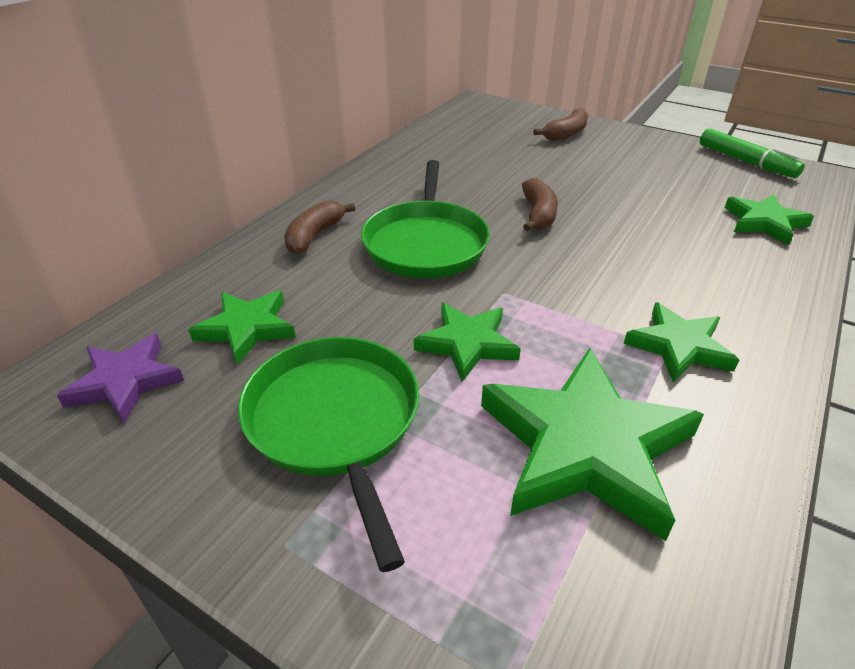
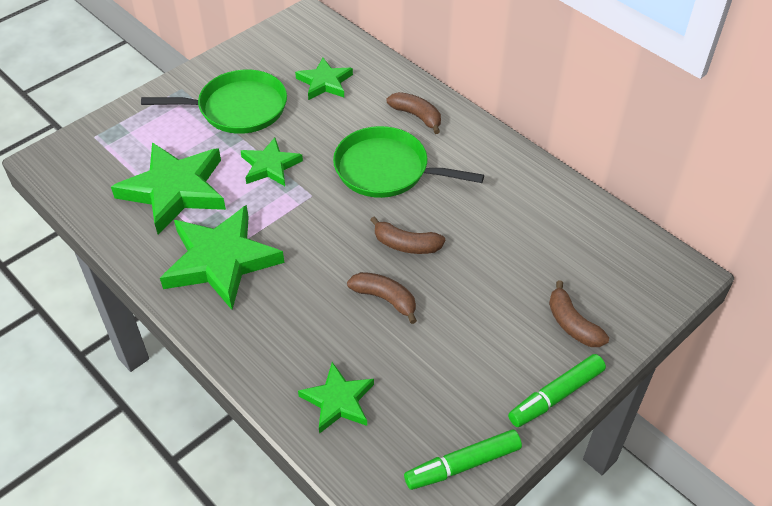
camera: 105 degrees right, 10 degrees up
(125, 381) = (301, 43): purple star -> none
(621, 216) = (385, 299): none -> brown banana
(641, 135) = (556, 395): none -> green marker
(678, 346) = (221, 260): green star -> green star, size x1.77

